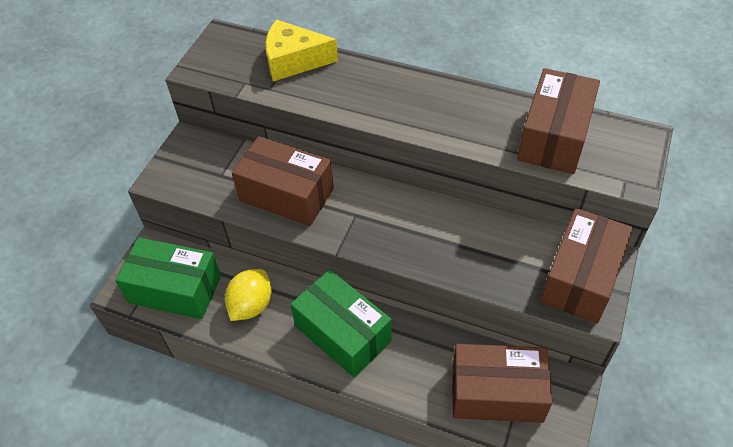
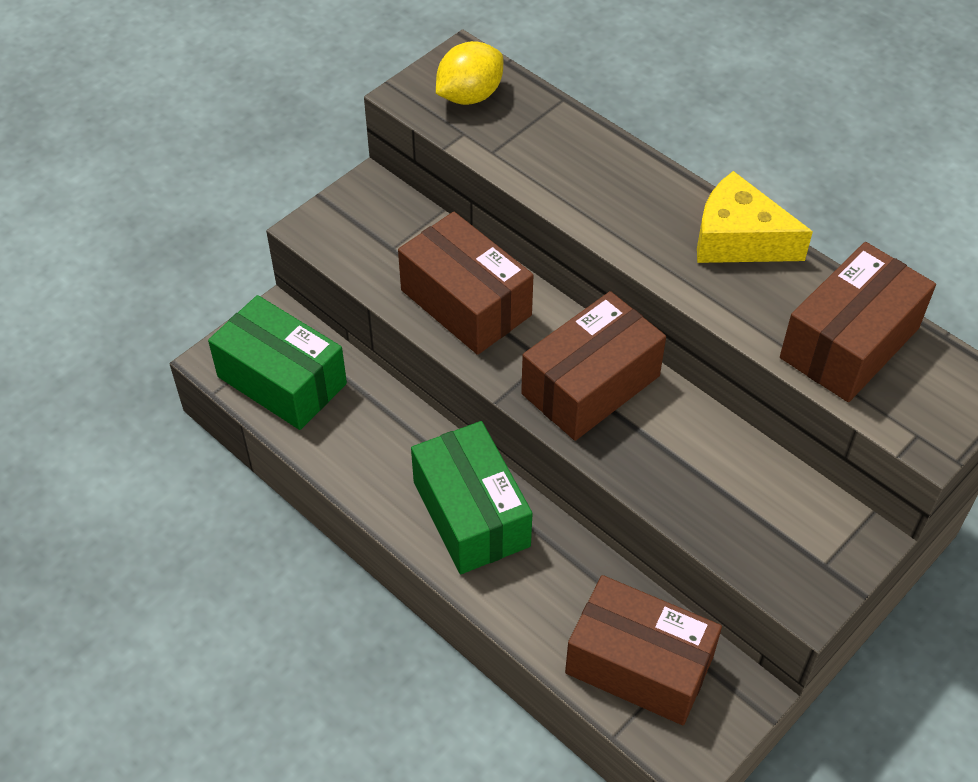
camera: 20 degrees right, 0 degrees up
(251, 305) = (369, 435): yellow lemon -> yellow lemon (469, 96)
(294, 61) = (542, 122): yellow cheese -> yellow cheese (738, 239)
(581, 278) = (811, 550): brown box -> brown box (591, 385)

